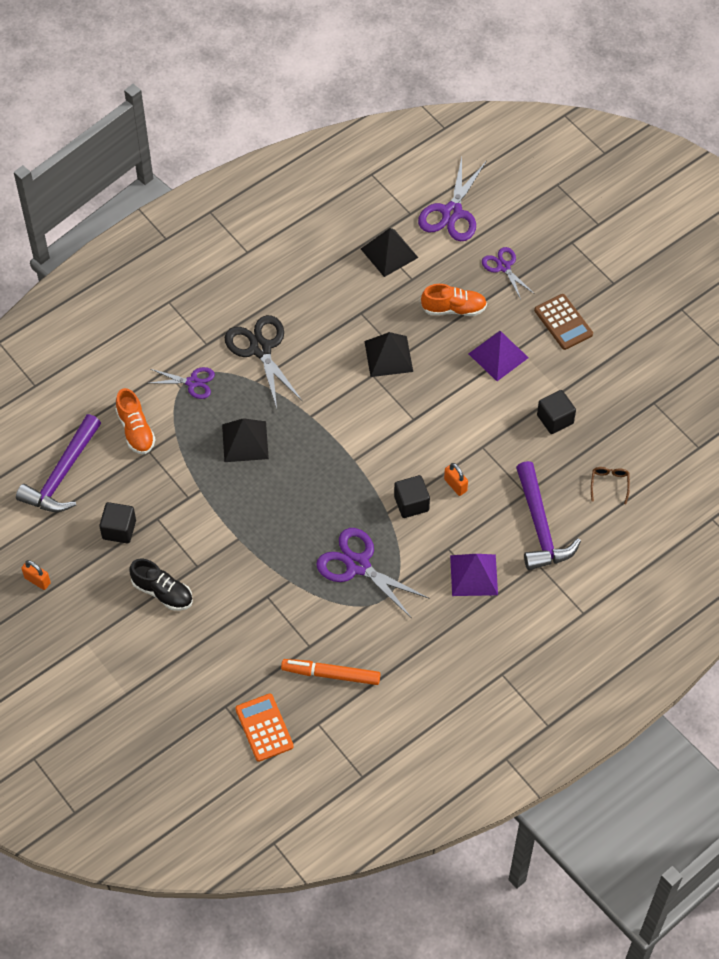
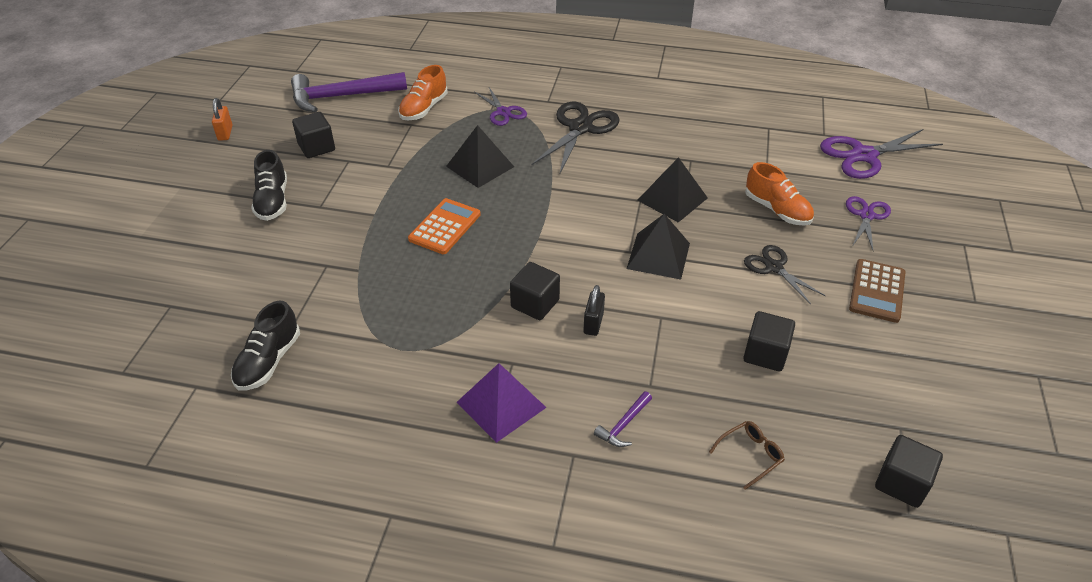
camera: 50 degrees right, 15 degrees down
(264, 728) = (162, 348): orange calculator -> orange calculator (445, 227)
(331, 674) = (269, 361): orange marker -> black shoe
(358, 565) = (422, 307): purple scissors -> none
(389, 253) = (770, 144): black pyramid -> black pyramid (658, 255)
(455, 485) = (593, 323): orange padlock -> black padlock
(498, 355) = (774, 267): purple pyramid -> black scissors
(540, 526) = (623, 425): purple hammer -> purple hammer, size x0.43
(681, 434) = (901, 483): none -> black cube

